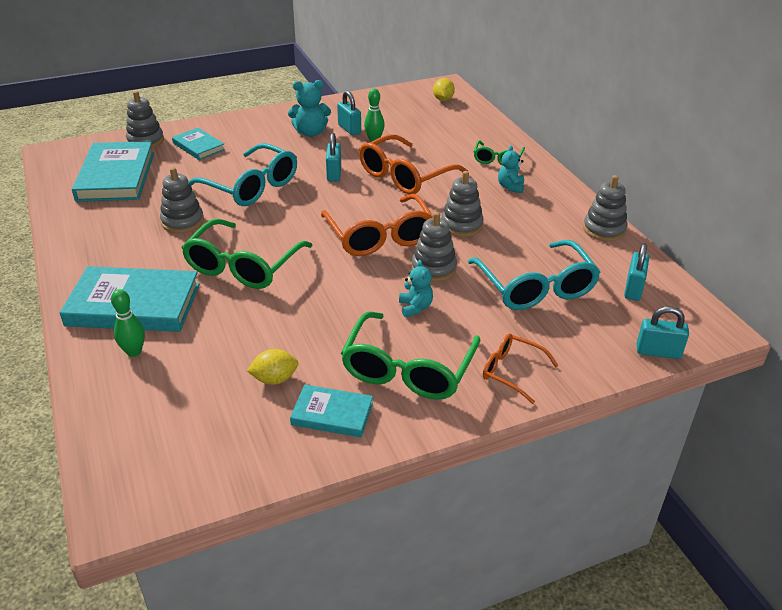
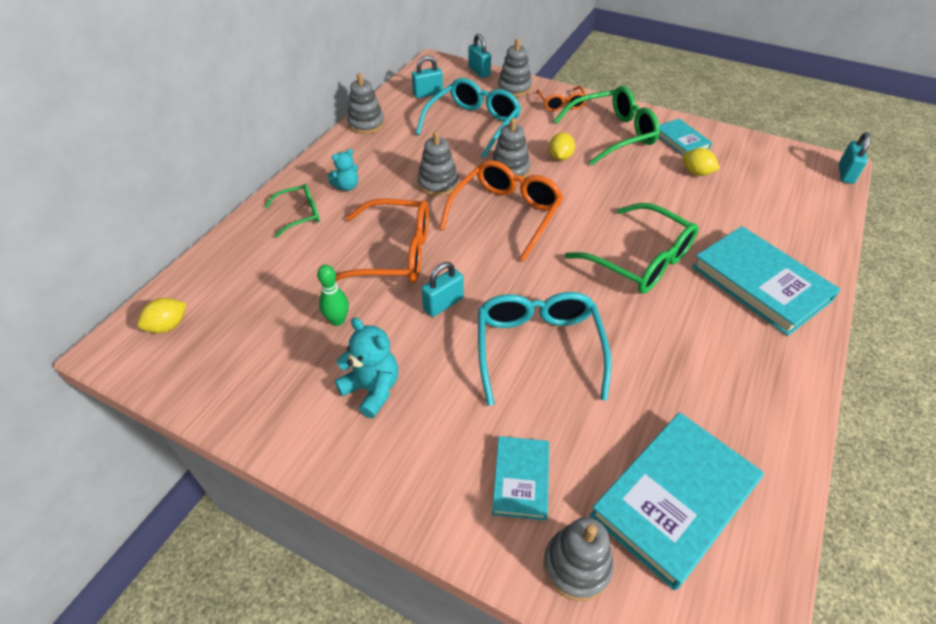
camera: 130 degrees left, 10 degrees up
(134, 352) = (782, 244): green bowling pin -> none
(182, 222) = (651, 349): grey stacking toy -> grey stacking toy (514, 88)
(243, 266) = (640, 260): green glasses -> green glasses turned 60 degrees clockwise
(349, 129) = (329, 360): turquoise padlock -> turquoise padlock (846, 174)
(415, 307) = (560, 157): turquoise teddy bear -> yellow lemon

